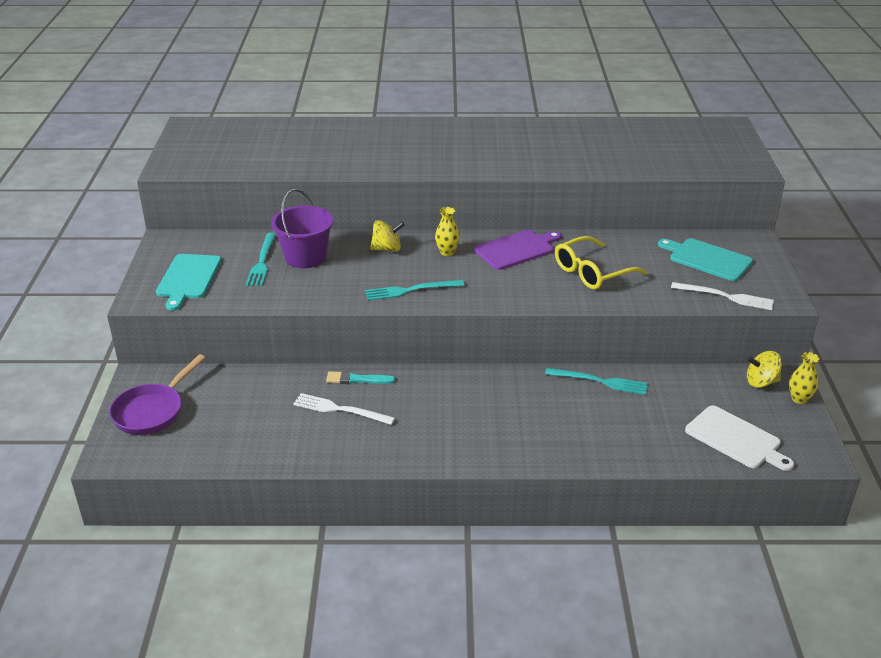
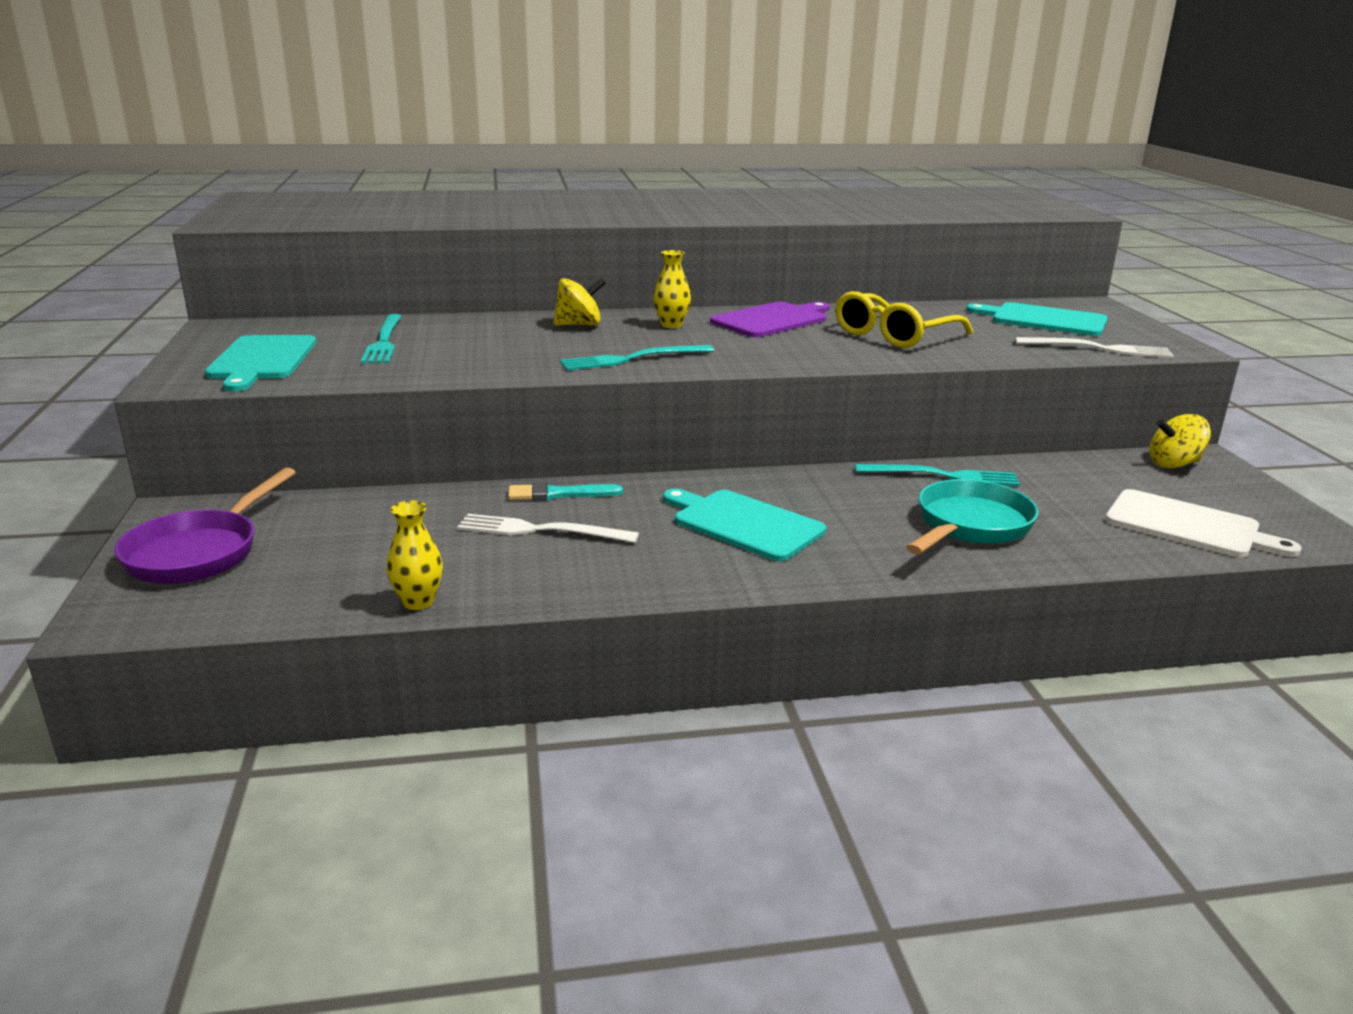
camera: 10 degrees left, 10 degrees down
(305, 257) = (453, 335): purple bucket -> none
(459, 414) = (743, 524): none -> turquoise cutting board
(596, 427) = (970, 526): none -> turquoise pan
(799, 399) = (1241, 478): yellow vase -> yellow vase (418, 602)

